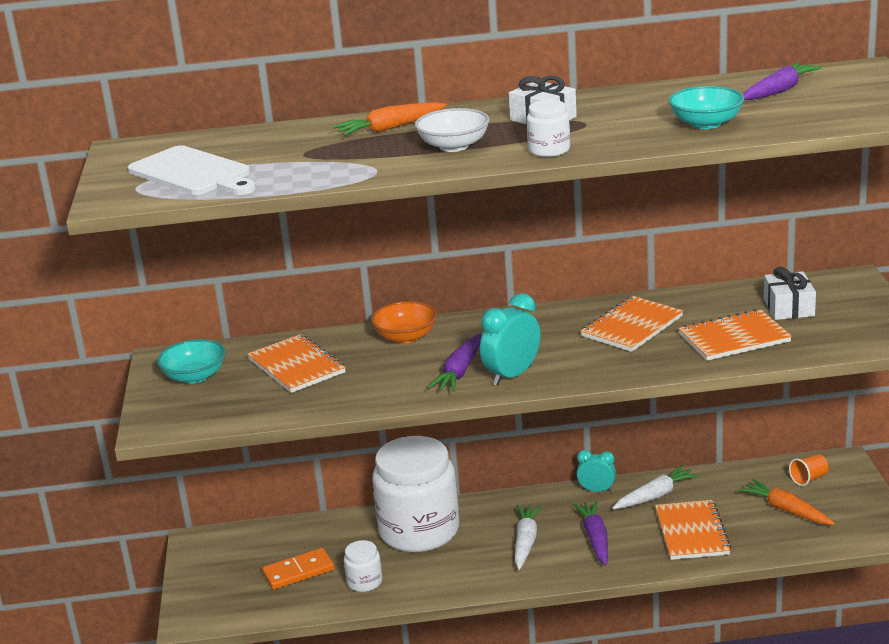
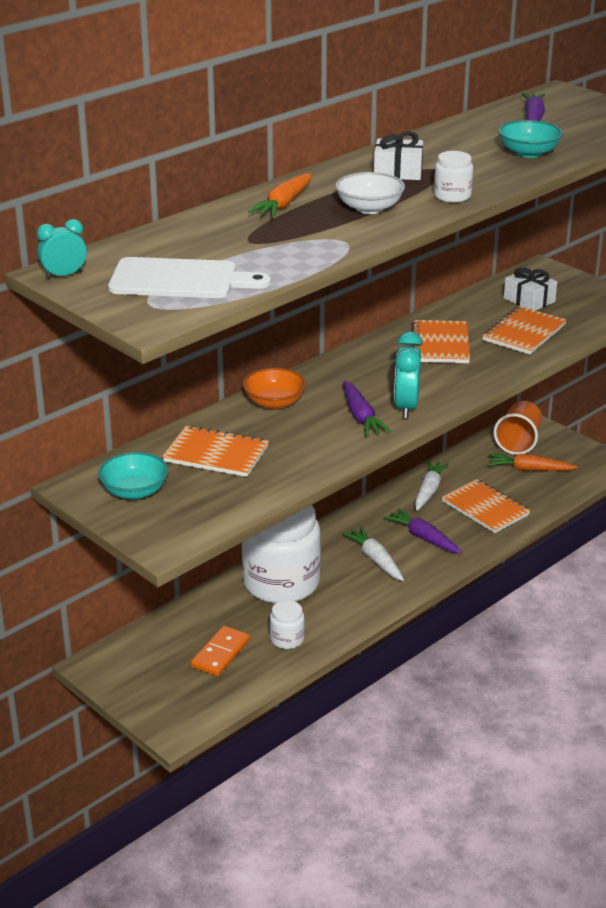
camera: 40 degrees left, 5 degrees up
(596, 490) = (381, 502): turquoise clock -> turquoise clock (64, 275)
(809, 479) = (518, 442): orange cup -> orange cup, size x1.87

